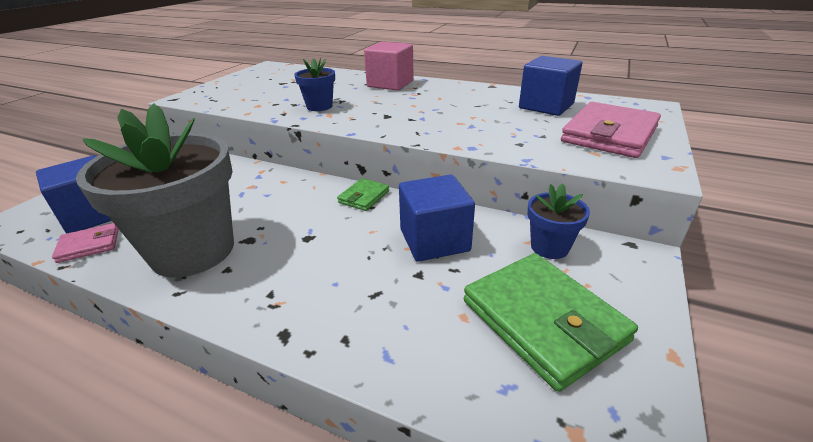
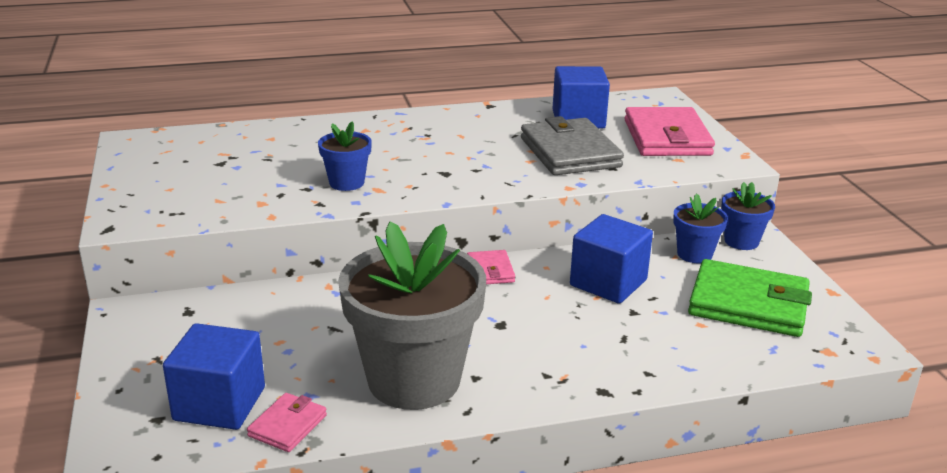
camera: 40 degrees left, 5 degrees down
(364, 197) = (490, 271): green wallet -> pink wallet
(390, 84) = (372, 130): pink cube -> none
(500, 125) = (569, 152): none -> grey wallet
(617, 254) = (741, 241): none -> blue flower pot

